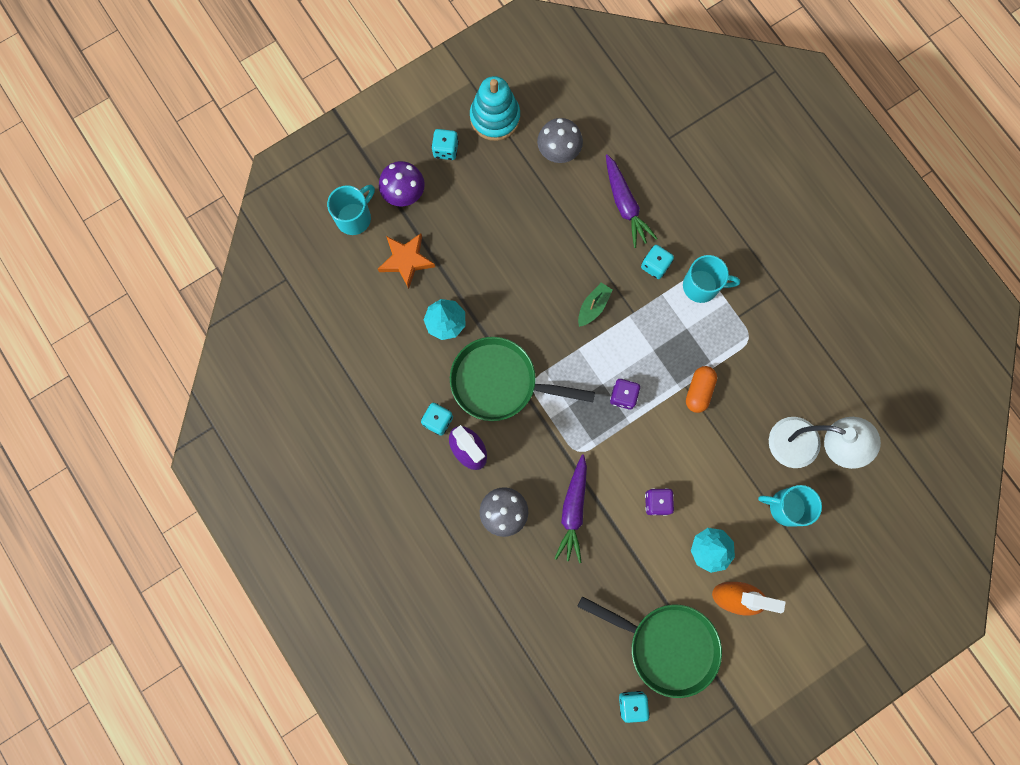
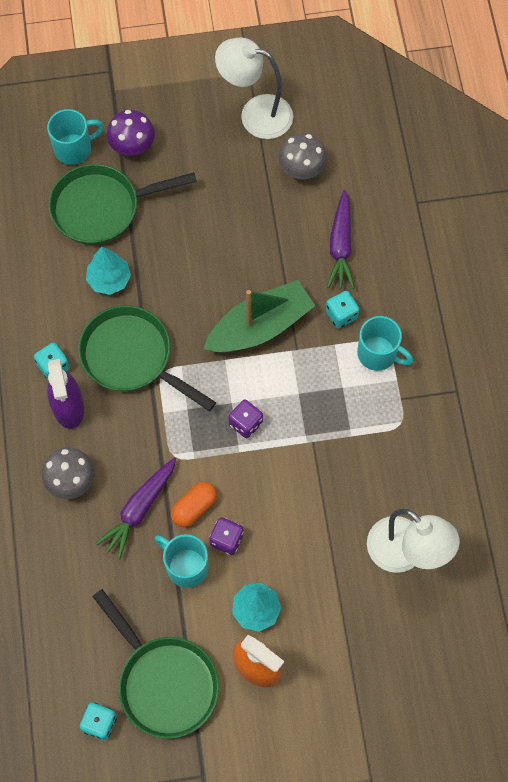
camera: 25 degrees right, 10 degrees down
(406, 260) = (102, 208): orange star -> green pan
(445, 149) = (193, 123): turquoise dice -> none
(495, 117) = (255, 114): turquoise stacking toy -> white lamp
(593, 306) = (260, 327): green boat -> green boat, size x2.17
(699, 391) = (323, 452): orange capsule -> orange capsule (194, 507)
(786, 507) = (355, 603): turquoise mug -> turquoise mug (186, 566)

